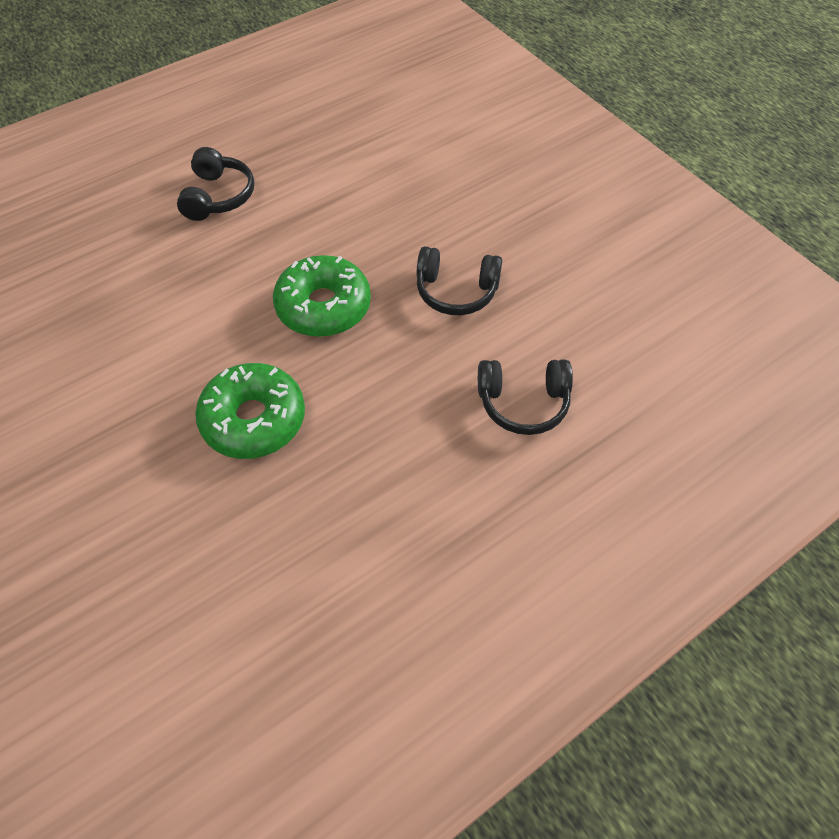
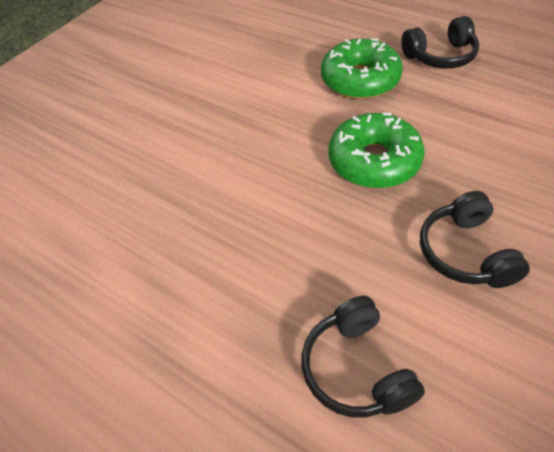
camera: 75 degrees right, 5 degrees down
(253, 419) = (237, 165): green donut -> green donut (360, 80)

